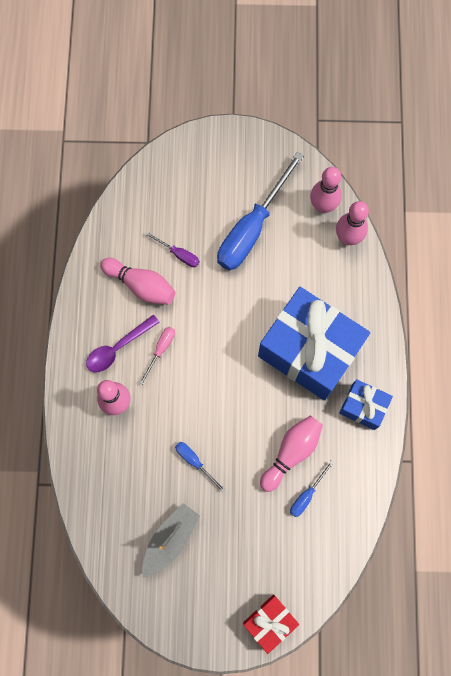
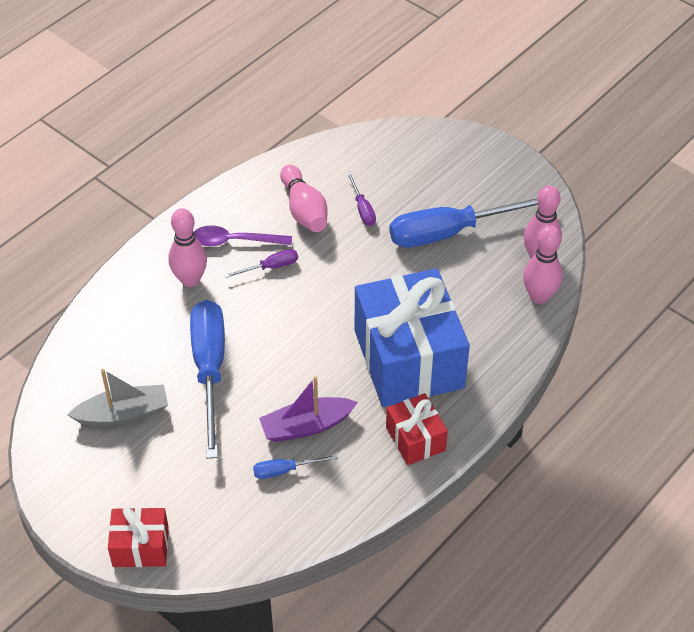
camera: 40 degrees right, 25 degrees down
(161, 350) = (270, 267): pink screwdriver -> purple screwdriver
(195, 462) = (210, 370): blue screwdriver -> blue screwdriver, size x2.29
(291, 452) = (306, 426): pink bowling pin -> purple boat
(363, 407) = (415, 439): blue gift -> red gift

